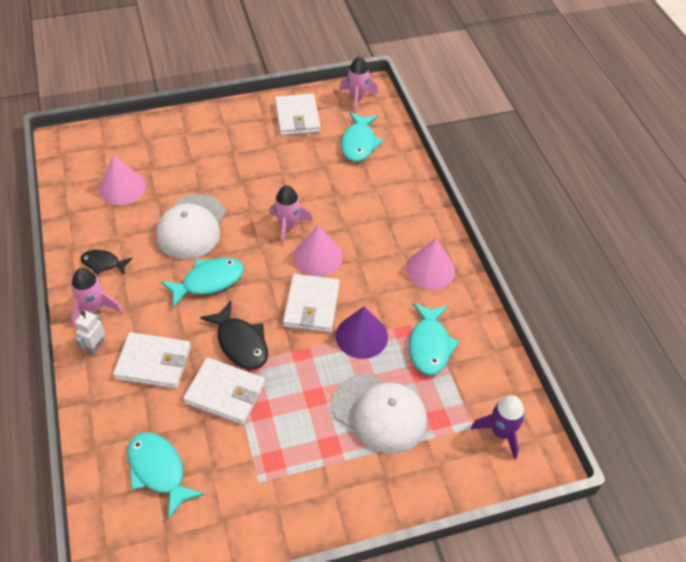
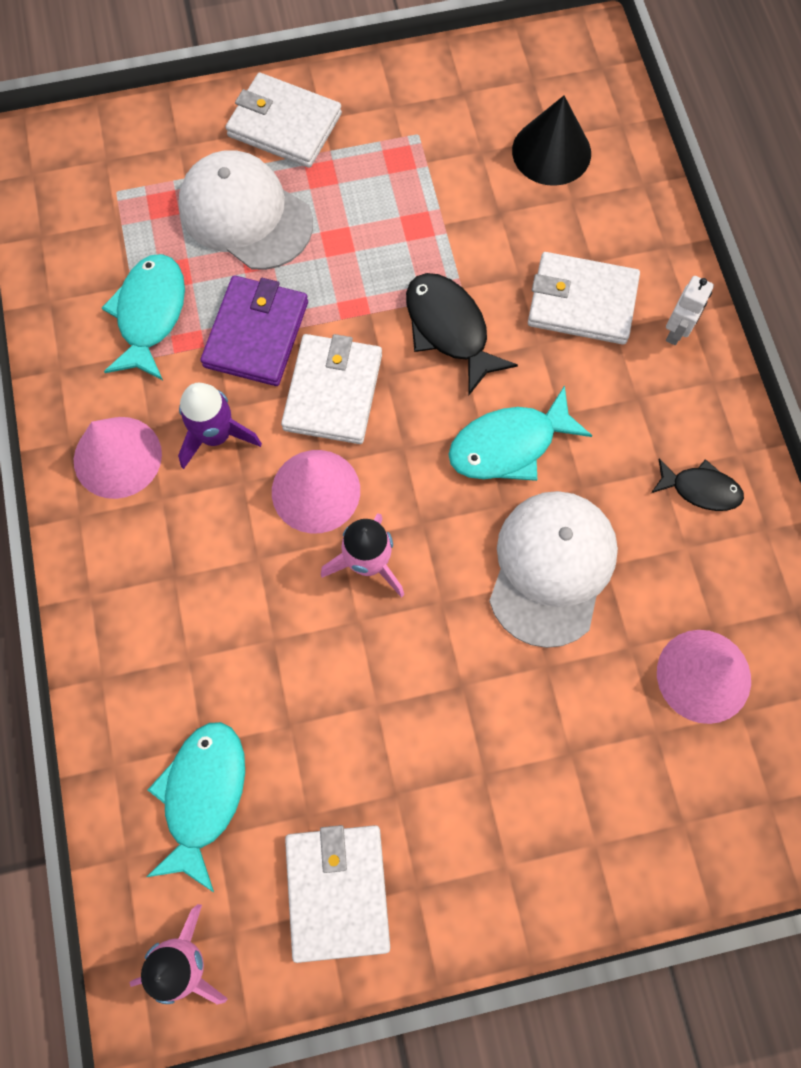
camera: 175 degrees left, 20 degrees up
(94, 308) = (695, 400): pink rocket -> none
(159, 470) = (551, 152): turquoise fish -> black cone
(225, 393) = (469, 252): white wallet -> white wallet (284, 125)
(361, 336) = (256, 334): purple cone -> purple wallet
(501, 432) = (78, 182): purple rocket -> purple rocket (216, 435)

